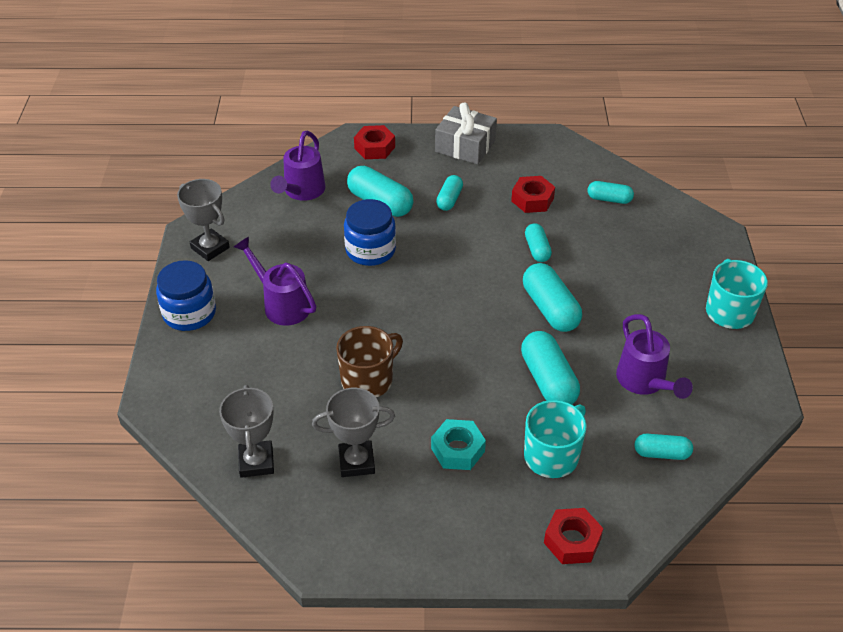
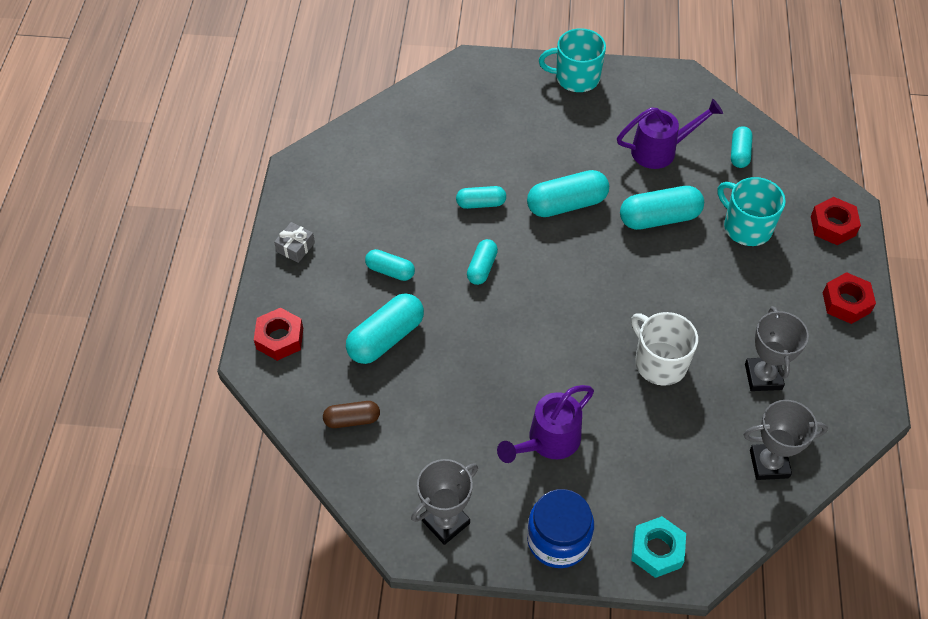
camera: 85 degrees left, 10 degrees up
(302, 191) = (352, 419): purple watering can -> brown capsule
(368, 380) = (659, 362): brown mug -> white mug
(370, 250) = (467, 351): blue jar -> none
(458, 450) = (744, 295): turquoise nut -> turquoise nut (657, 550)
(465, 146) = (295, 247): grey gift -> grey gift, size x0.52
(532, 199) = (401, 197): red nut -> red nut (846, 302)
(609, 199) = (410, 134): turquoise capsule -> turquoise capsule (482, 268)

